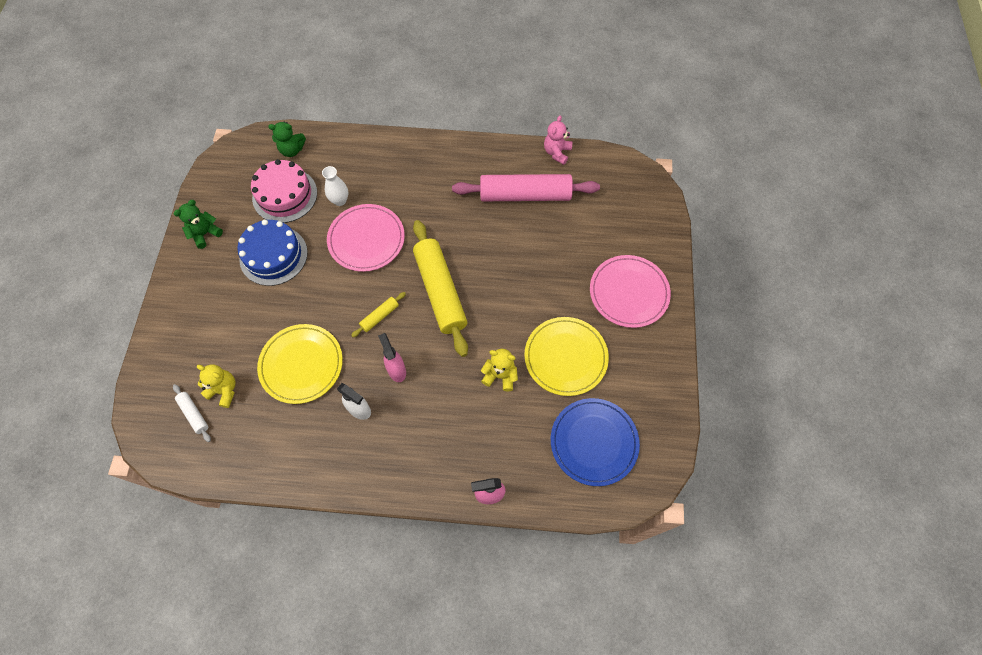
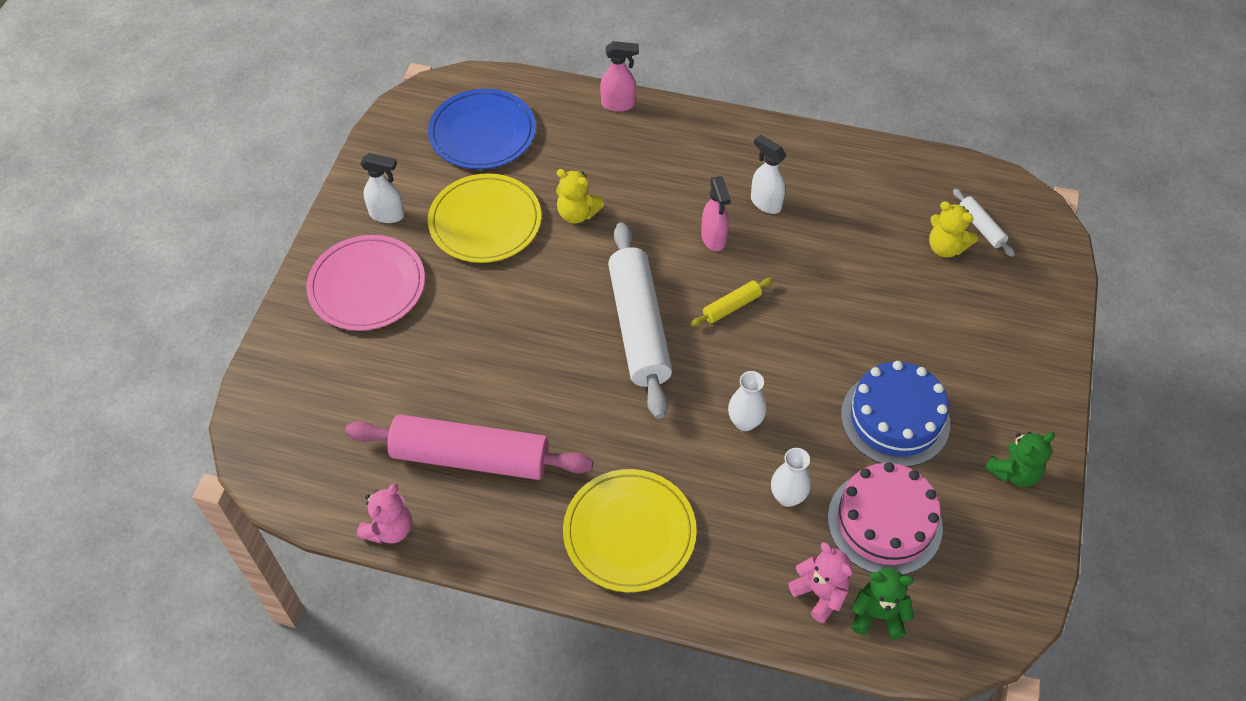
camera: 170 degrees left, 10 degrees down
(301, 365) = (843, 262): yellow plate -> yellow plate (629, 532)
(322, 155) = (820, 593): none -> pink teddy bear
(366, 239) = (745, 422): pink plate -> white vase
(440, 291) = (639, 327): yellow rolling pin -> white rolling pin
(638, 351) = (387, 215): none -> white spray bottle

